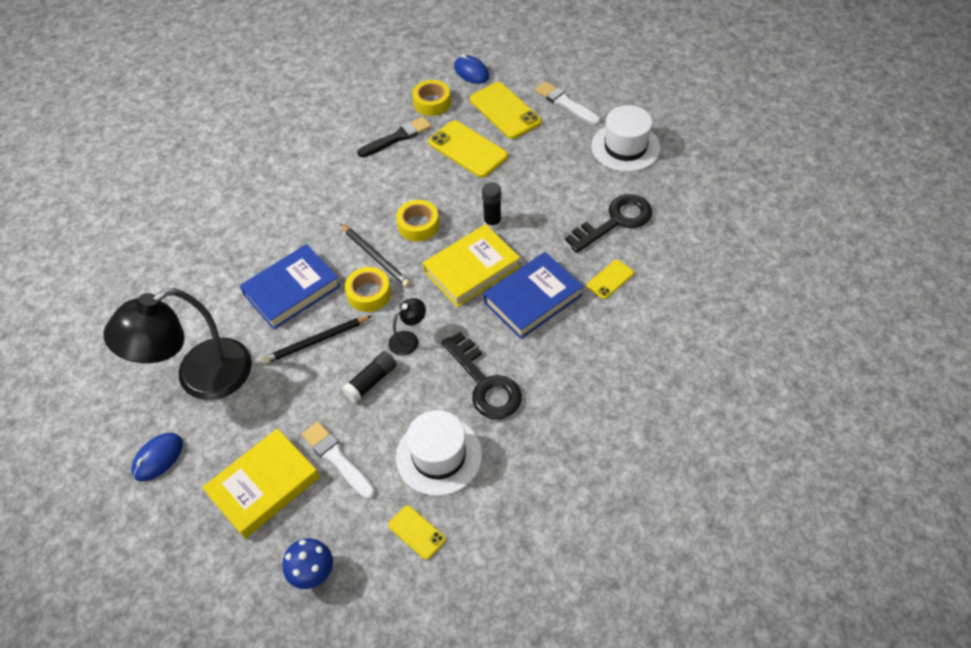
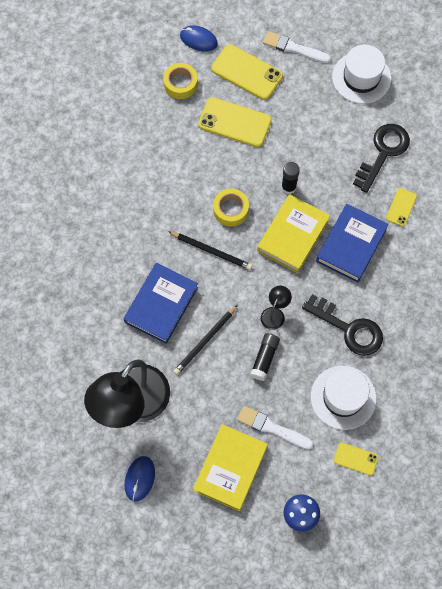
camera: 25 degrees left, 15 degrees up
(369, 294) = (224, 286): yellow tape -> none
(397, 137) = (169, 130): black brush -> none

